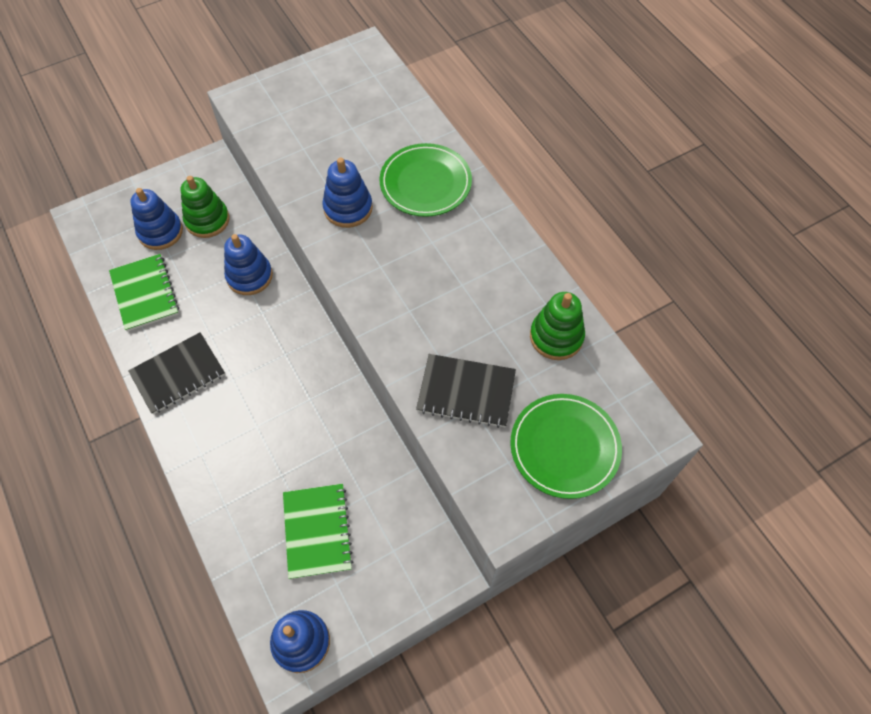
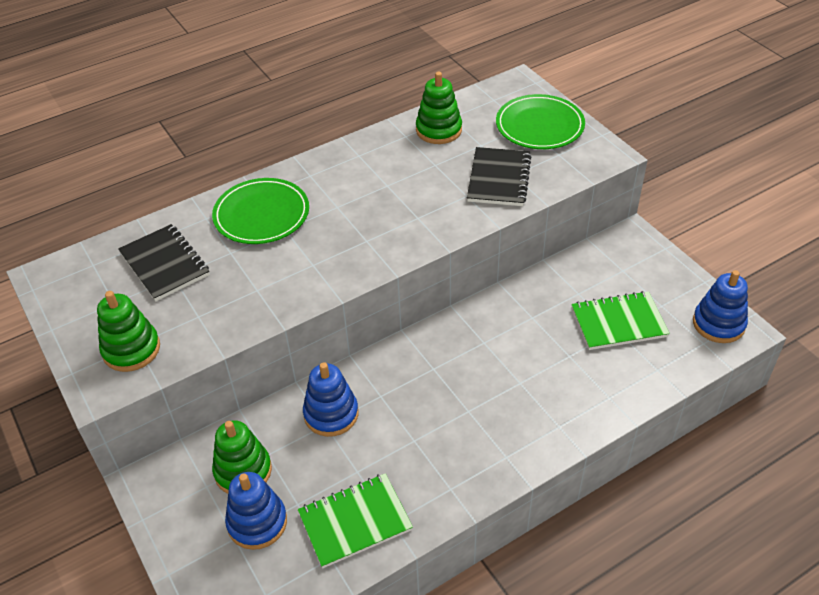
camera: 90 degrees left, 15 degrees down
(178, 374) = (466, 464): black notebook -> black notebook (165, 264)
(275, 111) = (131, 349): none -> green stacking toy
(348, 208) = (290, 270): blue stacking toy -> none

